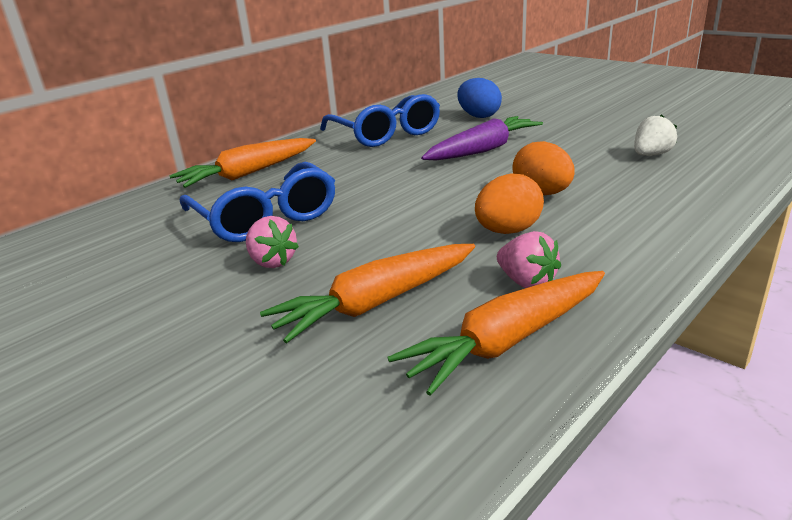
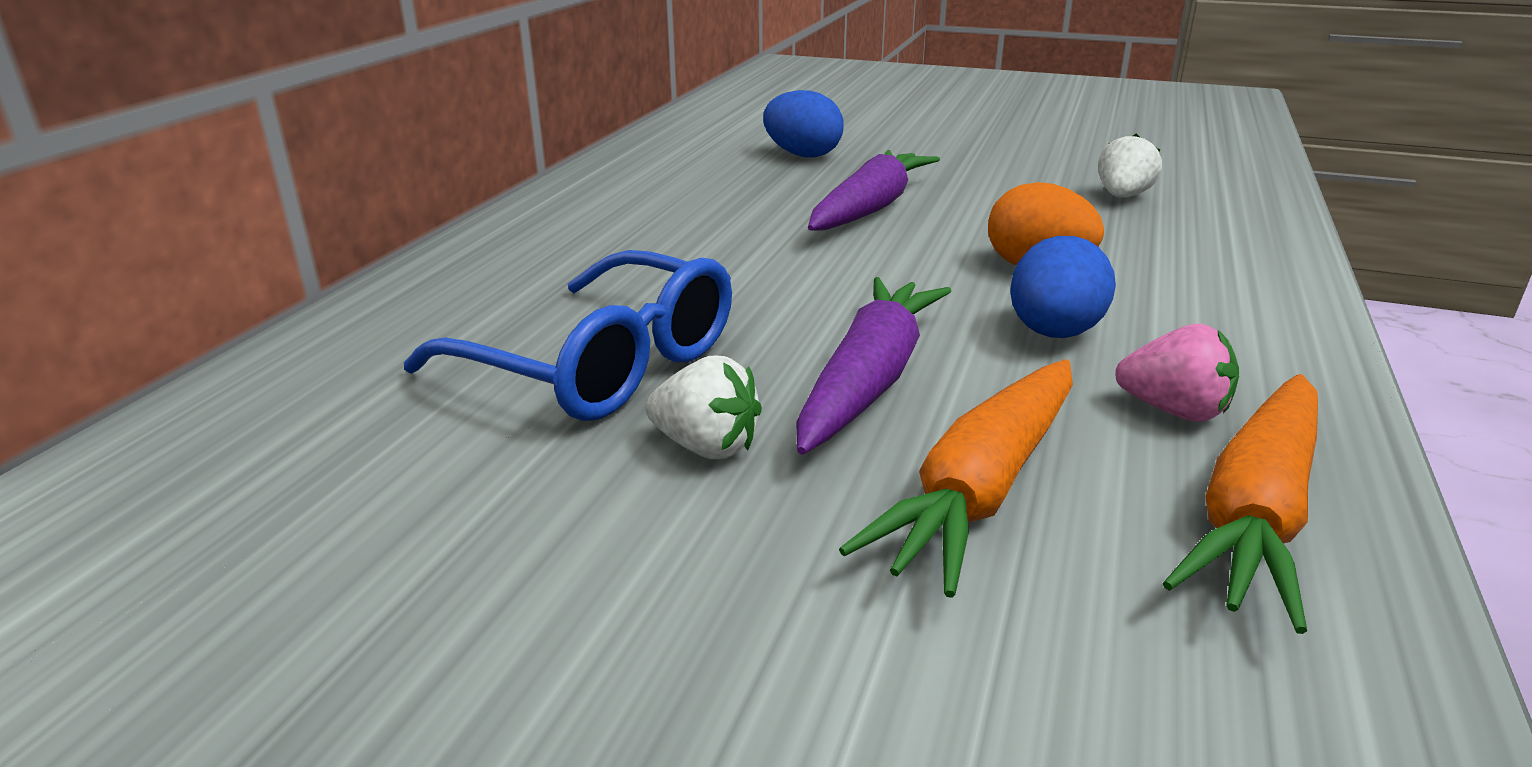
camera: 25 degrees left, 0 degrees up
(248, 174) = (474, 286): orange carrot -> none
(272, 262) = (706, 447): pink strawberry -> white strawberry
(380, 242) = (869, 380): none -> purple carrot
(385, 134) = (672, 193): blue glasses -> none
(507, 231) = (1054, 333): orange egg -> blue egg

